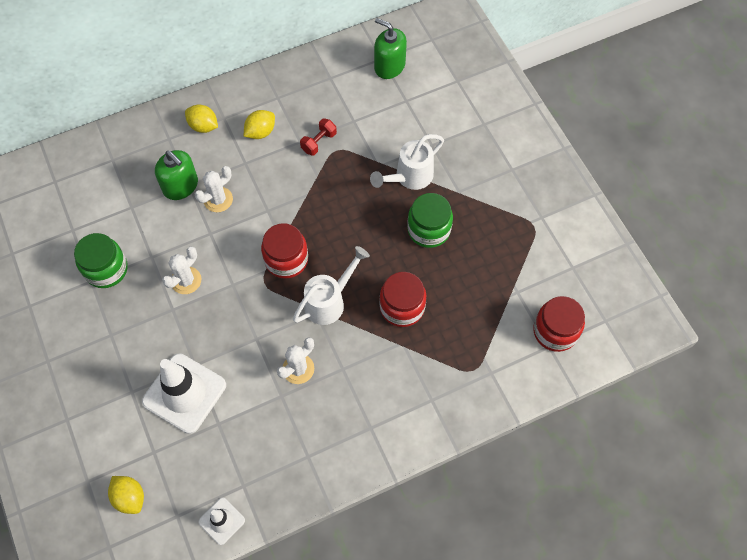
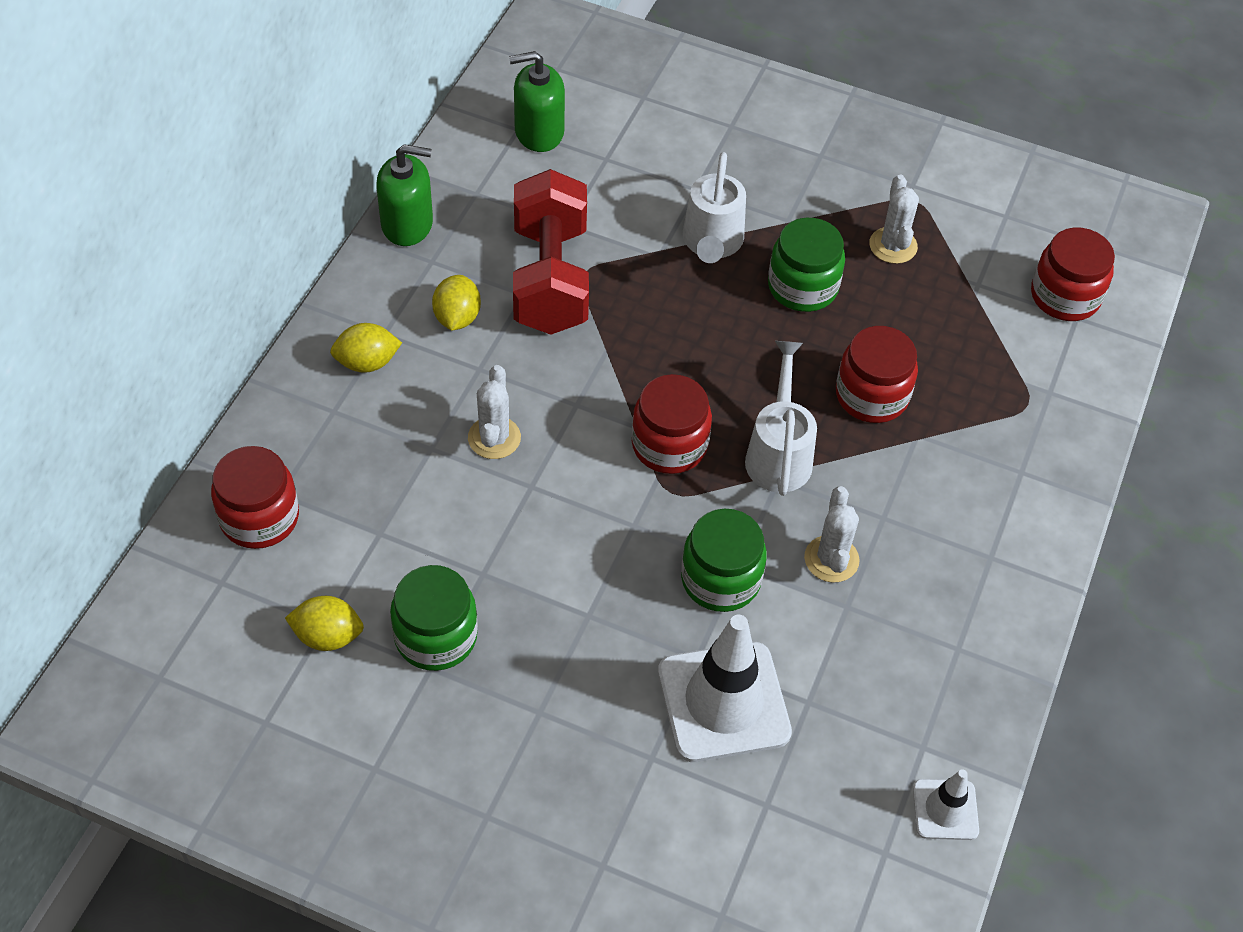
camera: 45 degrees left, 10 degrees down
(95, 164) = (259, 517): none -> red jar
(130, 497) = (800, 884): yellow lemon -> yellow lemon (328, 636)
(180, 186) = (421, 457): green soap dispenser -> green soap dispenser (407, 224)
(186, 280) = (565, 566): white cactus -> white cactus (893, 246)
(241, 338) = (720, 579): none -> green jar
(319, 142) = (550, 279): red dumbbell -> red dumbbell, size x2.37

